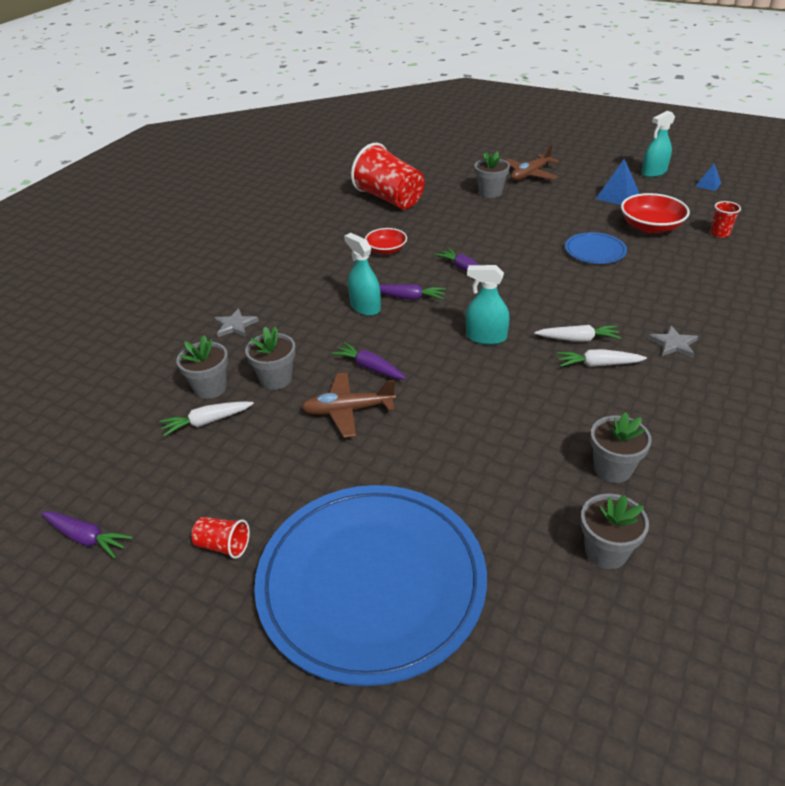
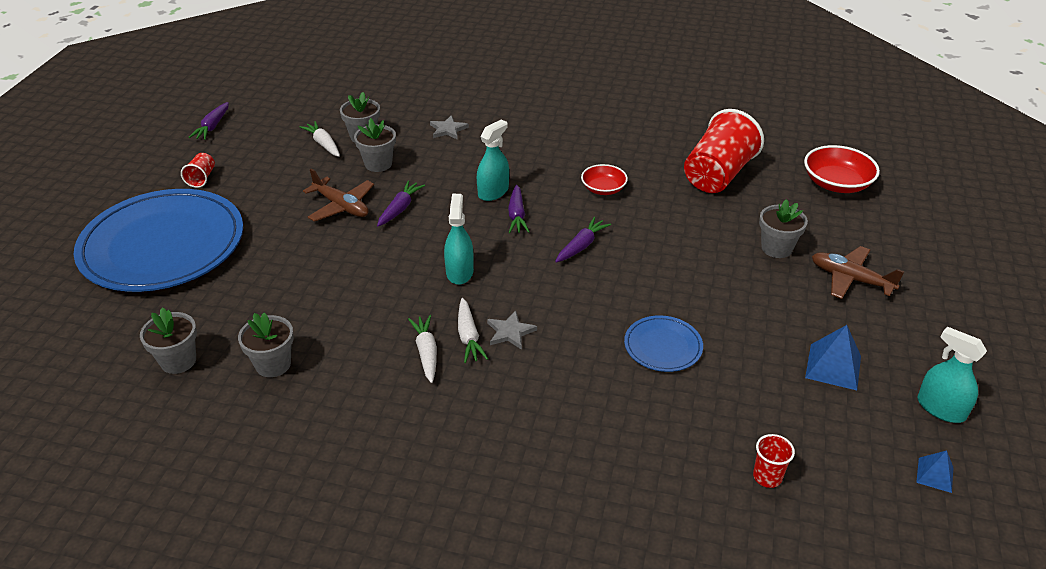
camera: 75 degrees right, 0 degrees up
(348, 410) = (341, 206): brown plane -> brown plane turned 150 degrees clockwise
(650, 226) = (753, 400): red bowl -> red bowl (836, 183)
(673, 344) = (474, 413): grey star -> grey star (510, 332)

